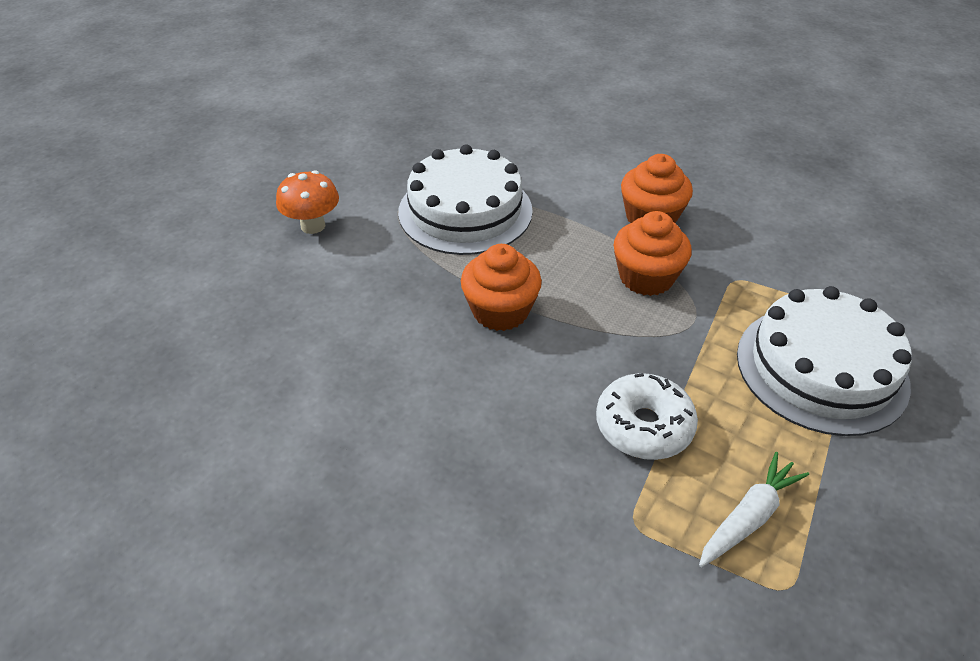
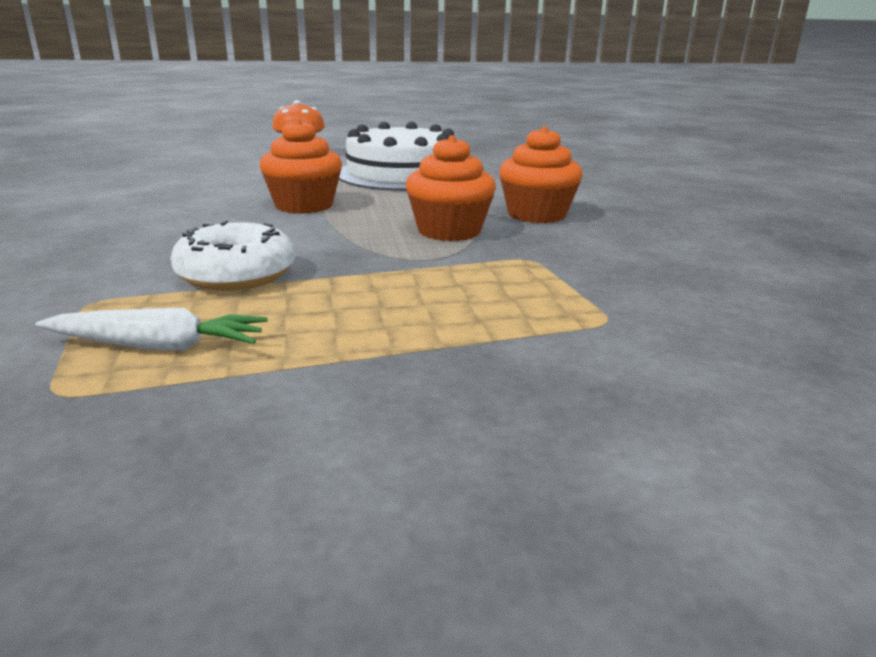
camera: 45 degrees right, 20 degrees down
(821, 368) = (473, 325): white cake -> none

